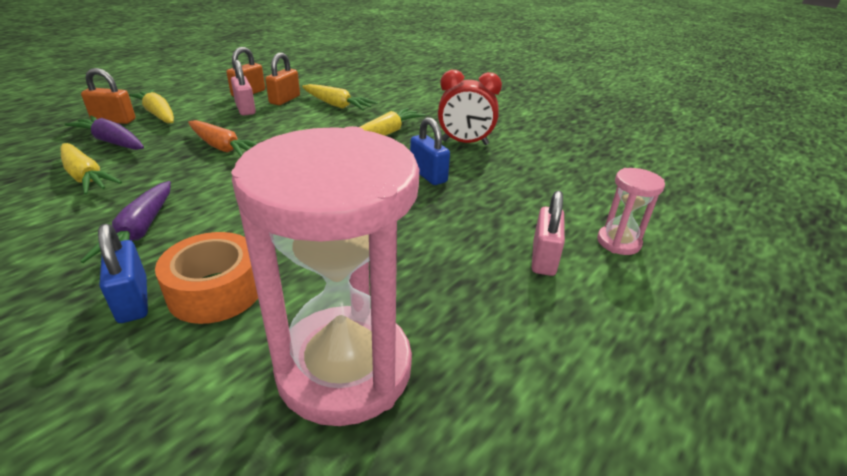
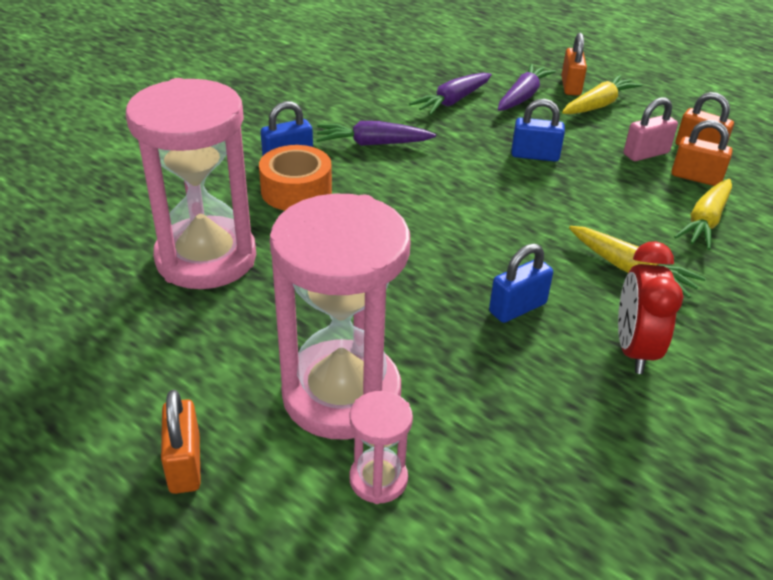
camera: 90 degrees right, 5 degrees up
(86, 177) = (452, 101): yellow carrot -> purple carrot
(223, 147) = (535, 155): orange carrot -> blue padlock
(543, 258) = (341, 394): pink padlock -> pink hourglass
(664, 353) = (184, 464): none -> orange padlock

